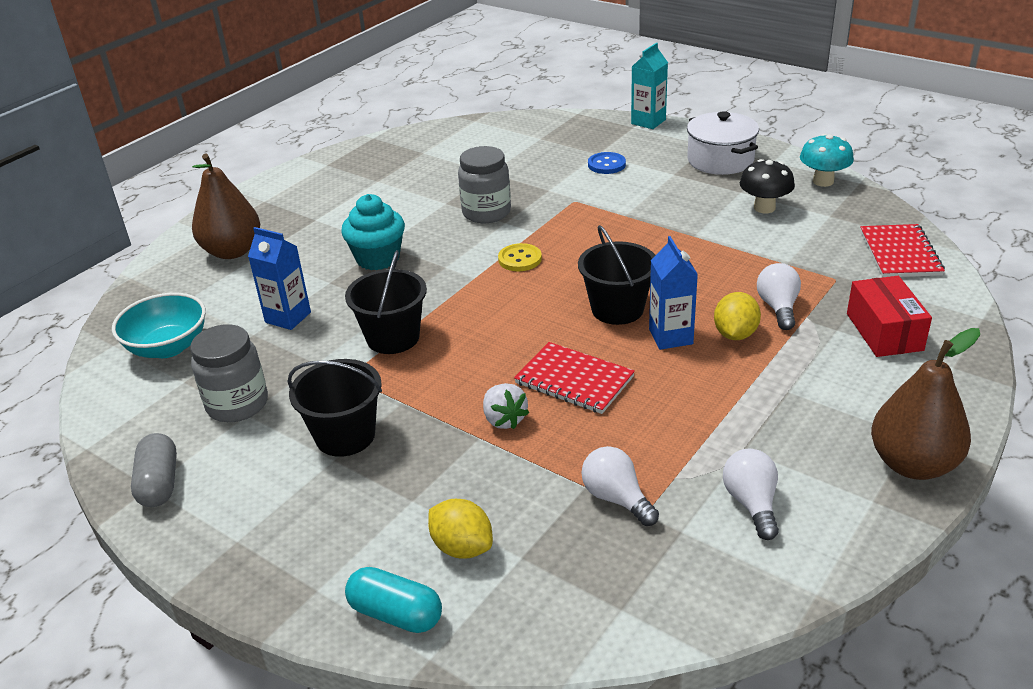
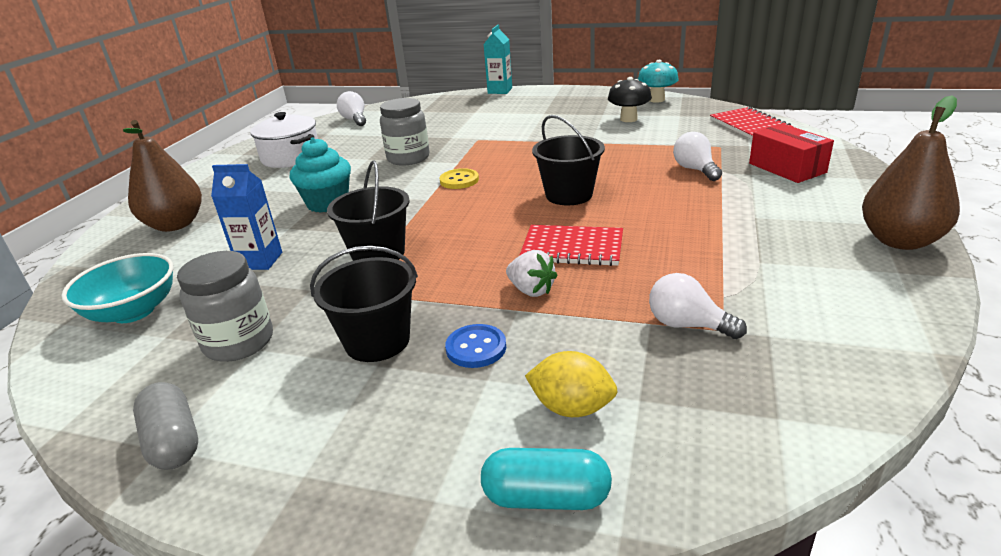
camera: 20 degrees left, 5 degrees down
(606, 164) = (487, 116): blue button -> blue button (476, 348)
(670, 337) = (628, 203): blue carton -> none
(720, 160) = (572, 101): white pot -> white pot (291, 157)
(735, 334) = (678, 191): yellow lemon -> none
(751, 503) = (807, 298): white light bulb -> white light bulb (355, 120)

